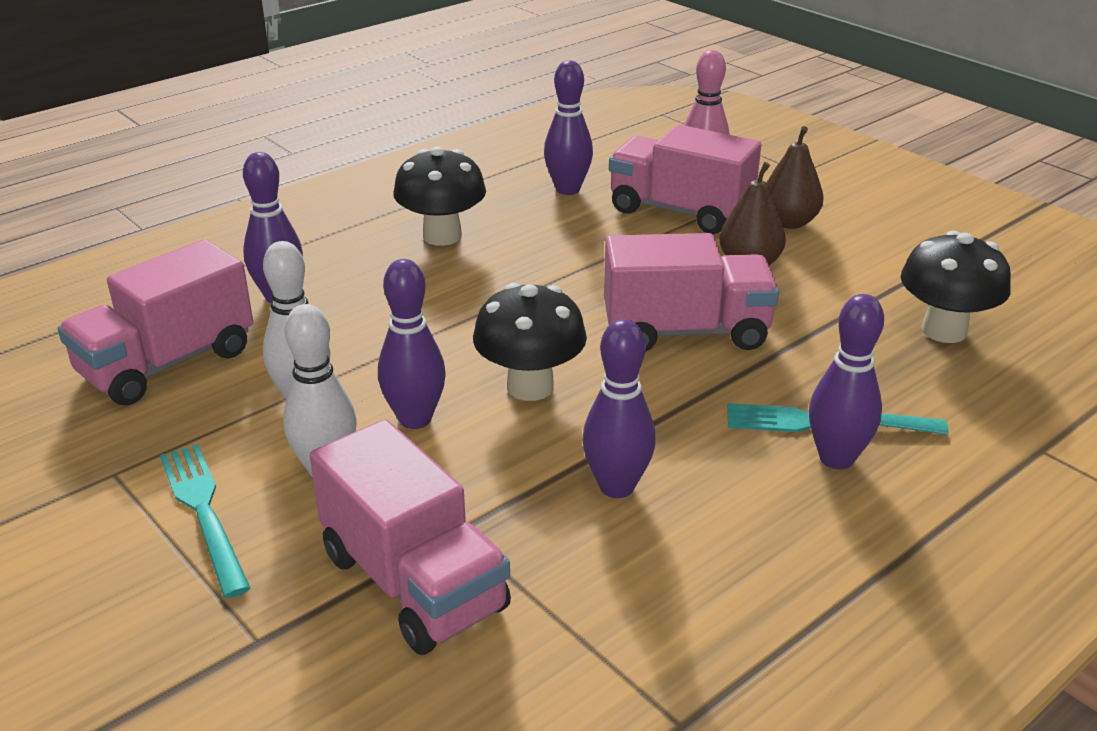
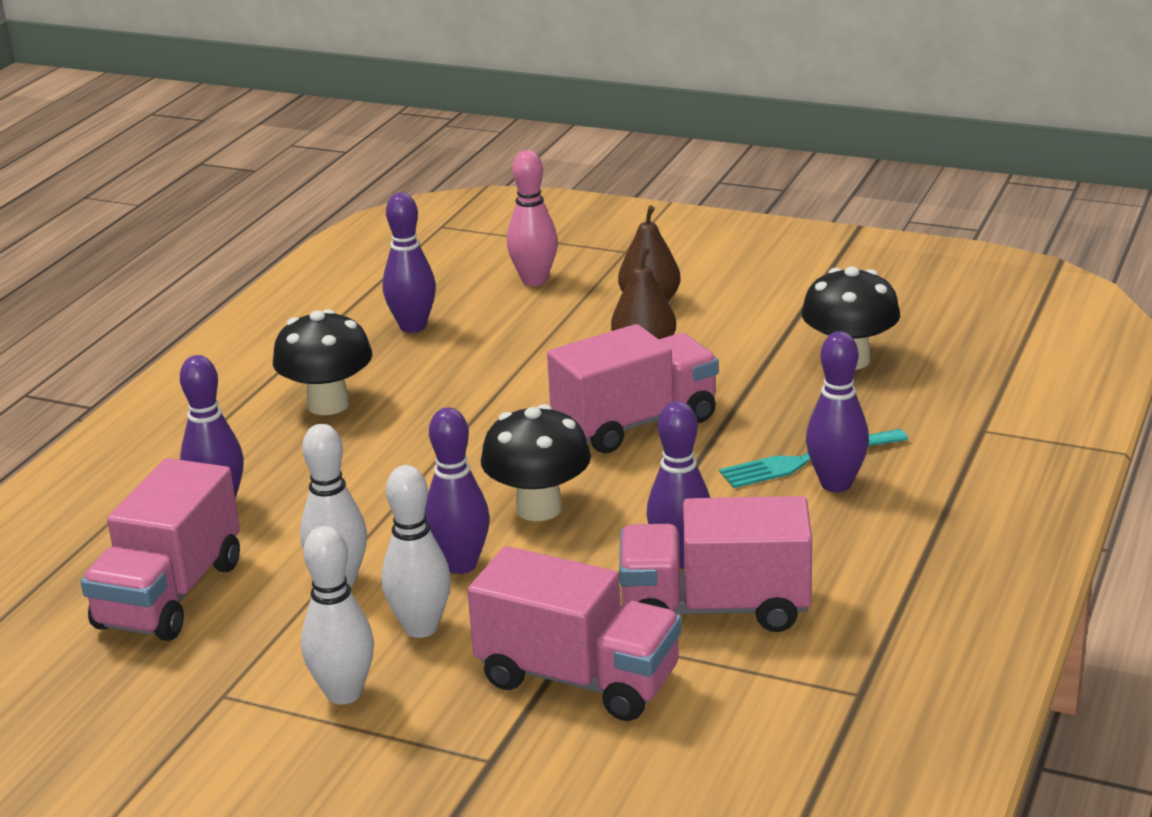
camera: 25 degrees left, 5 degrees down
(204, 512) = (344, 693): turquoise fork -> white bowling pin
(680, 211) = (541, 319): pink truck -> pink truck (715, 608)

